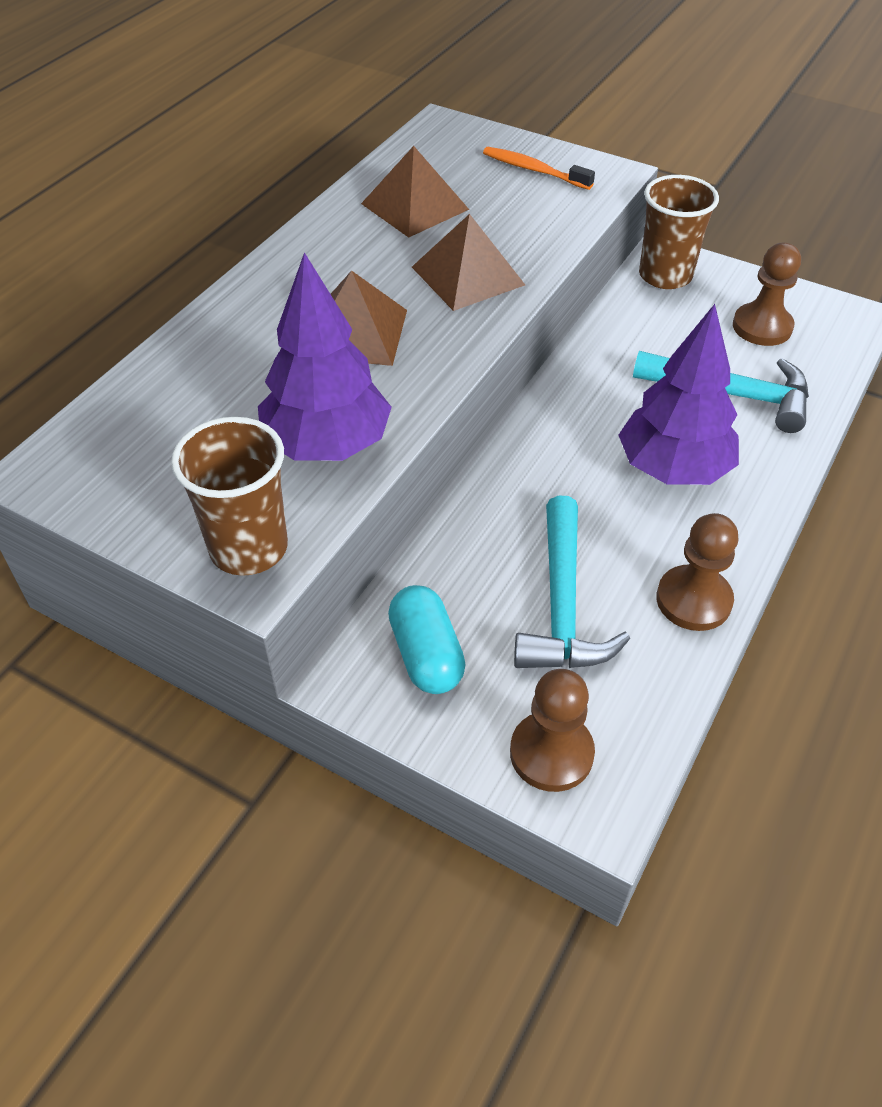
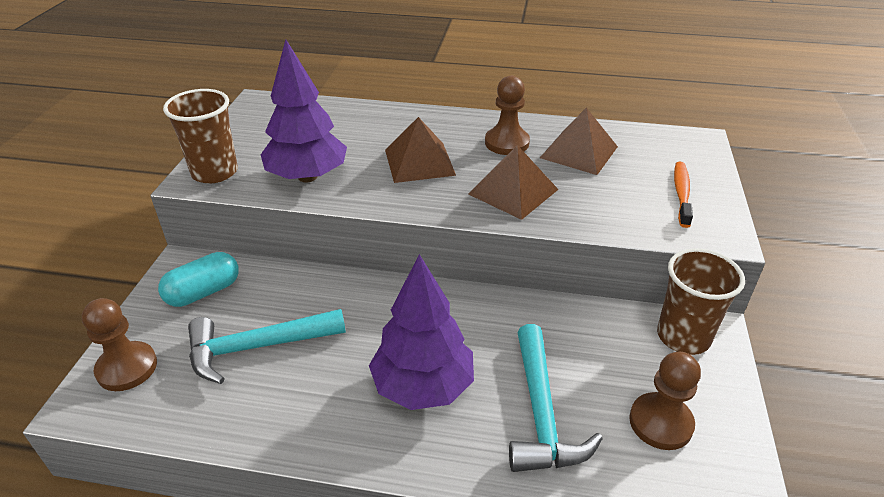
camera: 70 degrees right, 10 degrees down
(693, 600) = (277, 424): brown pawn -> brown pawn (507, 143)

